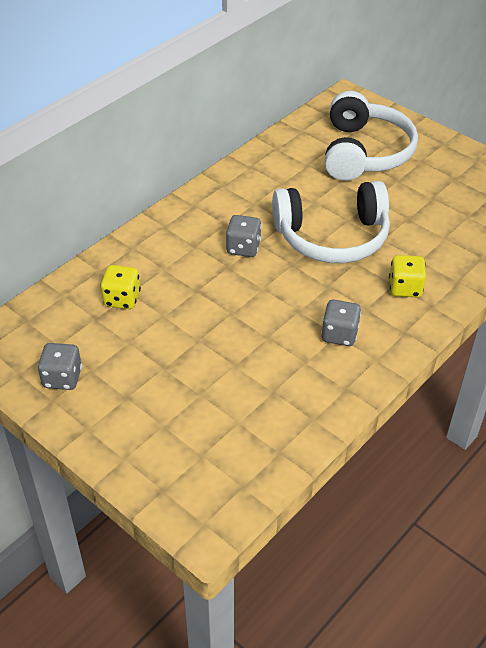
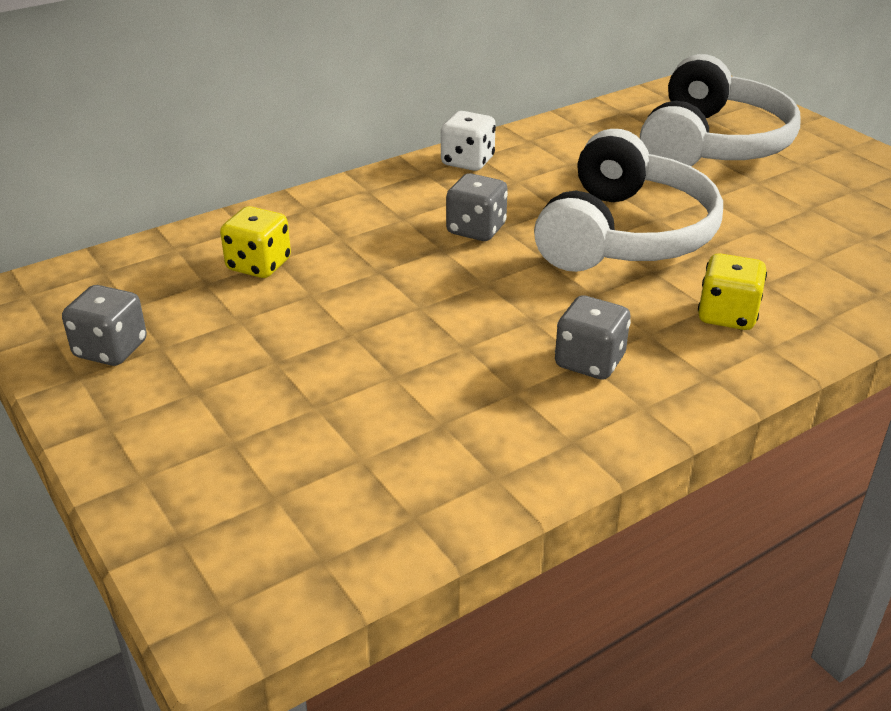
camera: 15 degrees right, 10 degrees down
(218, 191) = (467, 162): none -> white dice
(332, 237) = (625, 235): white headphones -> white headphones turned 75 degrees counterclockwise

